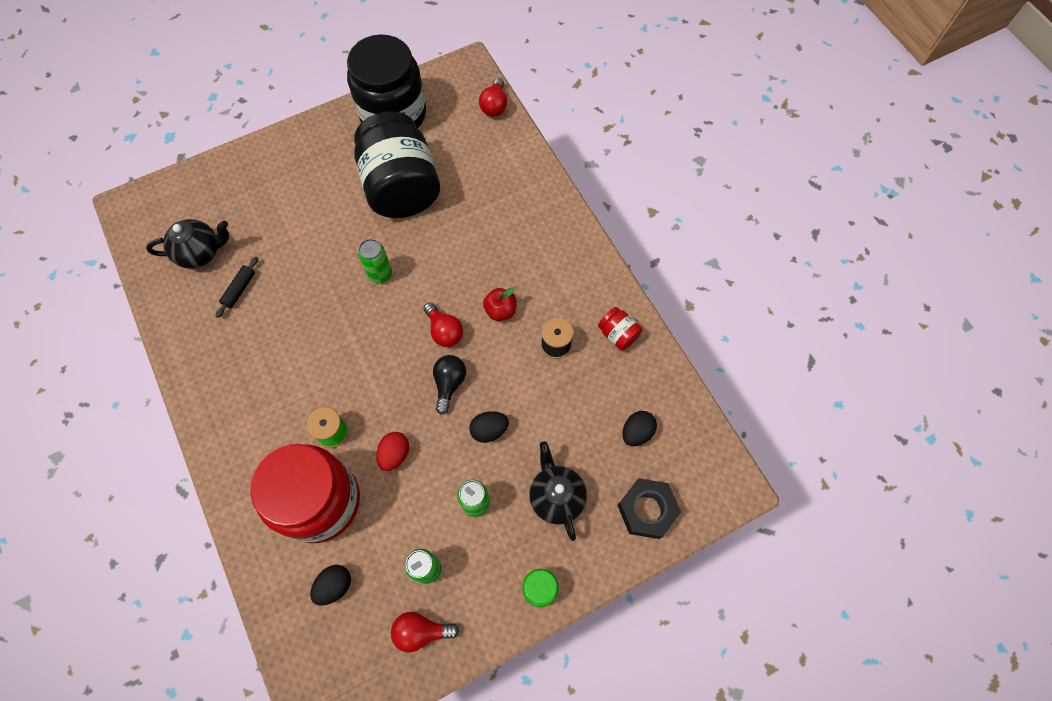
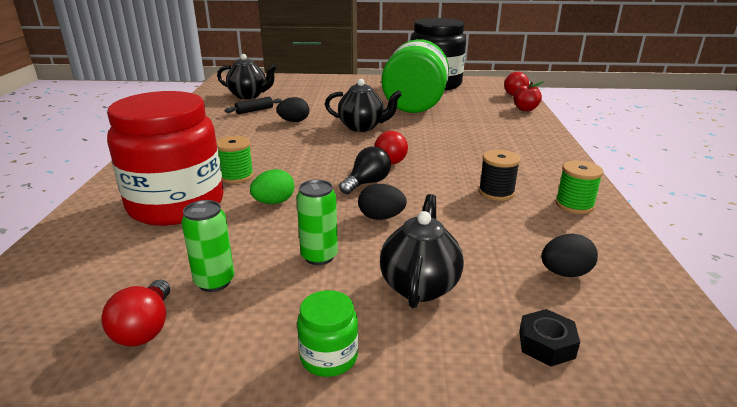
camera: 30 degrees right, 40 degrees down
(334, 586) = (113, 256): black egg -> black egg (294, 121)
(380, 274) = (362, 127): green can -> black teapot
(395, 454) = (274, 202): red egg -> green egg
(401, 187) = (415, 104): black jar -> green jar
(421, 631) = (145, 328): red light bulb -> red light bulb turned 120 degrees counterclockwise
(500, 310) = (452, 163): red apple -> red apple (525, 109)
(618, 334) = (574, 205): red jar -> green spool
(646, 510) = (546, 344): black nut -> black nut, size x0.59

